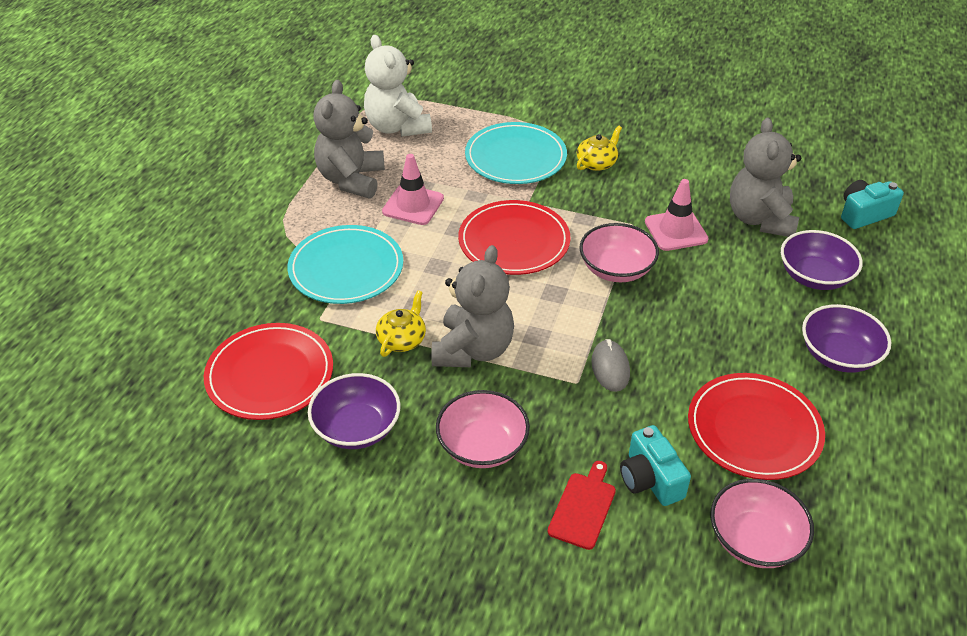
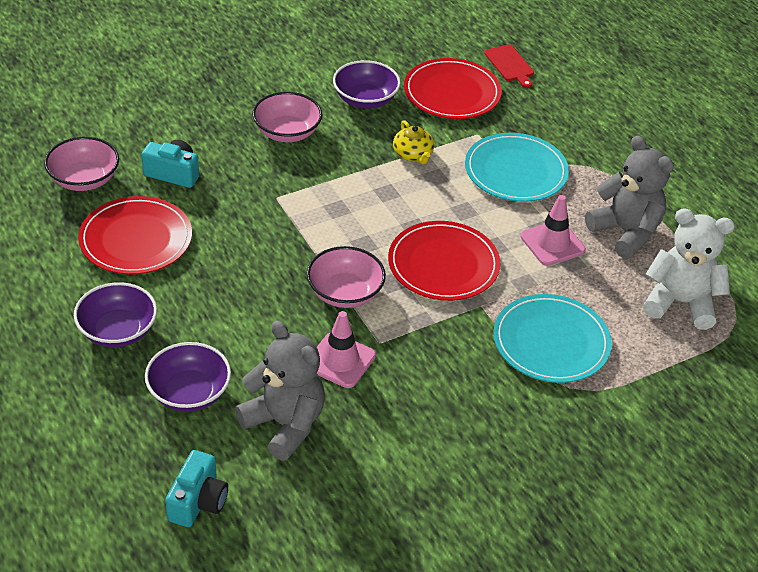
camera: 130 degrees right, 0 degrees up
(473, 350) = (363, 176): grey teddy bear -> none
(583, 507) = (196, 138): red cutting board -> red cutting board (510, 65)
(597, 163) = (483, 386): yellow teapot -> none
(610, 368) = (266, 219): grey mouse -> none

